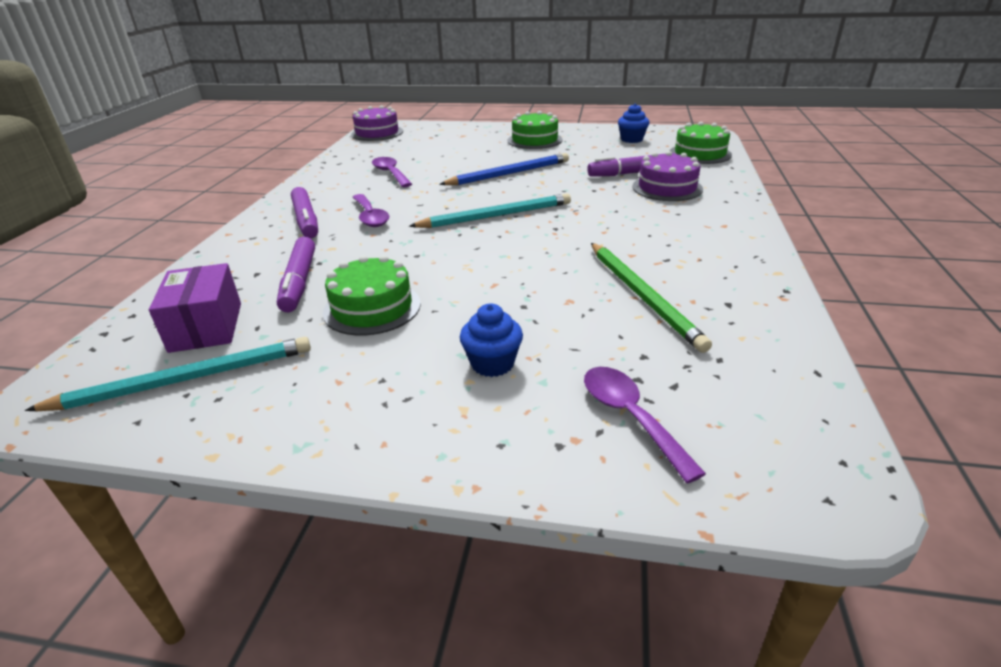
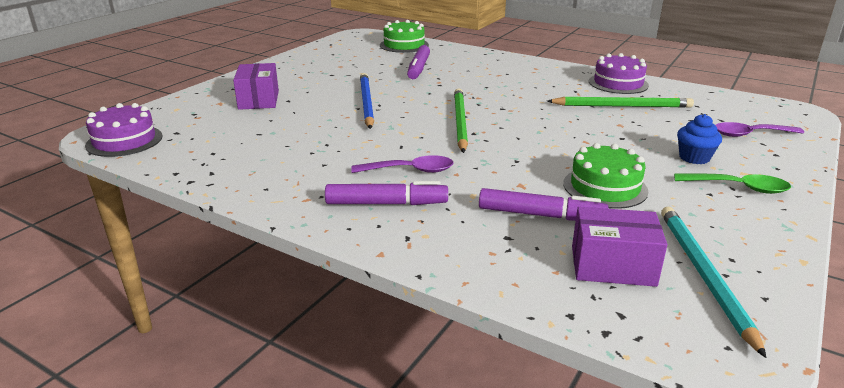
camera: 70 degrees left, 5 degrees down
(390, 173) = (293, 149): purple spoon -> none
(409, 403) = (738, 187): none -> green spoon
(480, 143) = (259, 100): none -> purple box
(496, 216) = (460, 122): turquoise pencil -> green pencil
(534, 140) = (289, 80): green cake -> none
(631, 139) = (343, 53): blue cupcake -> none
(667, 188) = (459, 66): purple cake -> purple cake (618, 83)

